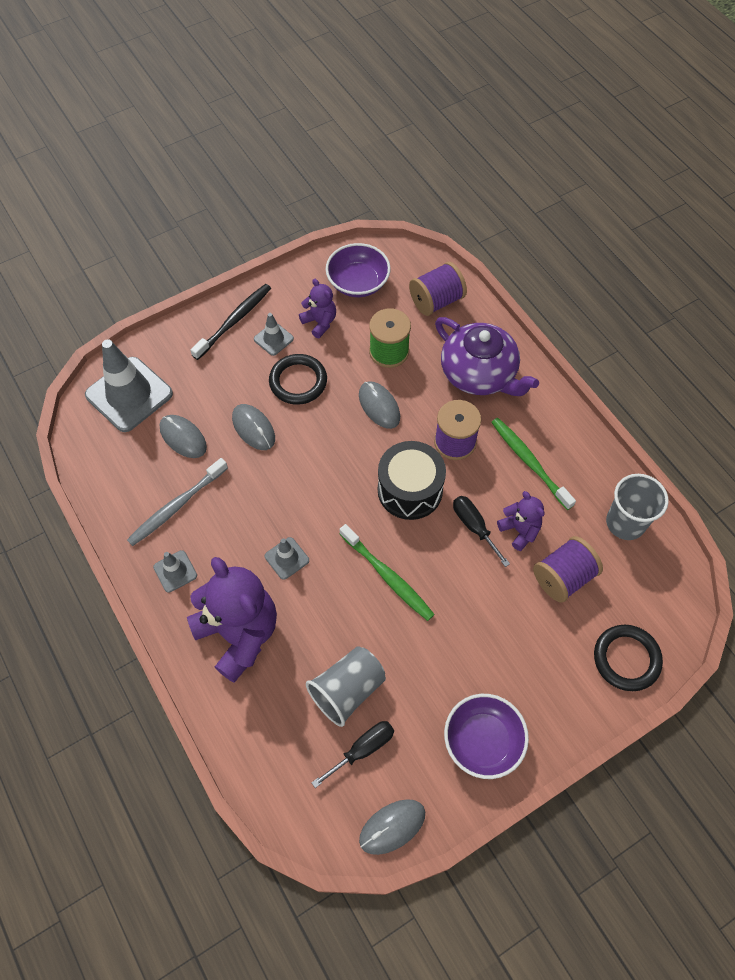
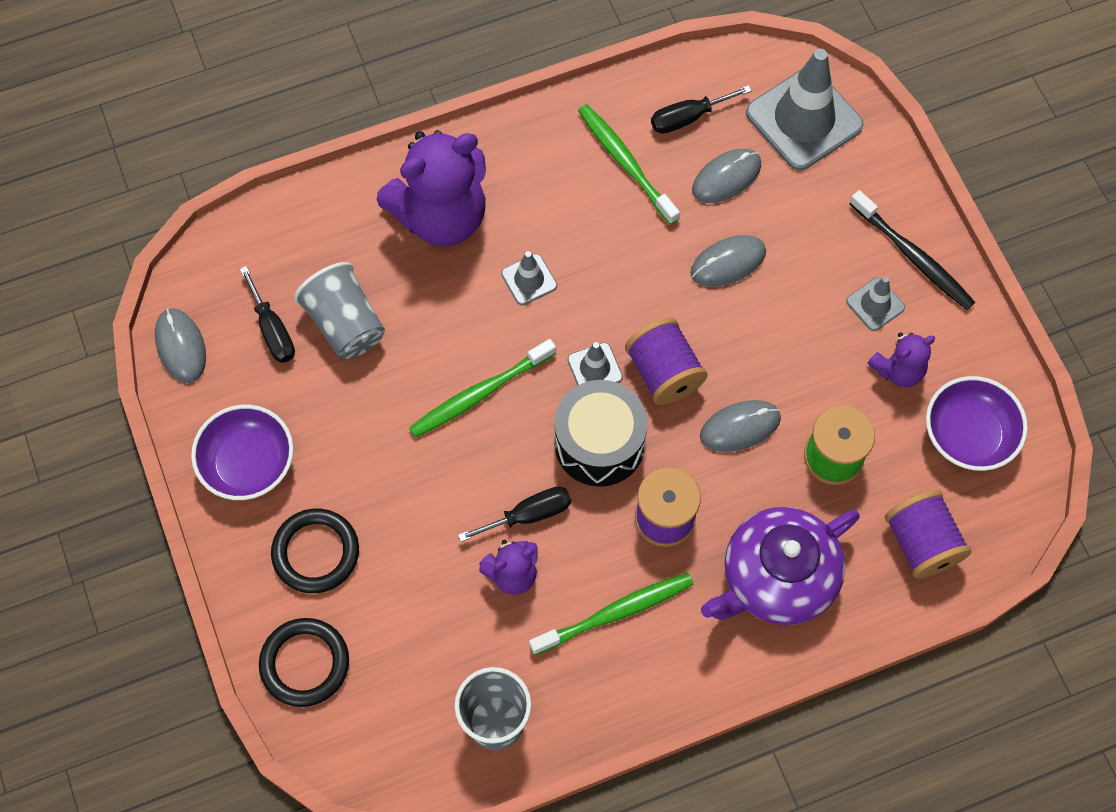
camera: 100 degrees right, 5 degrees up
(133, 469) = (688, 118): none -> black screwdriver
(175, 571) = (536, 155): grey traffic cone -> grey traffic cone (594, 368)
(176, 507) = (625, 162): grey toothbrush -> green toothbrush
(298, 381) = (796, 327): black ring -> black ring (316, 552)
(563, 577) = (433, 613): purple spool -> purple spool (664, 373)

